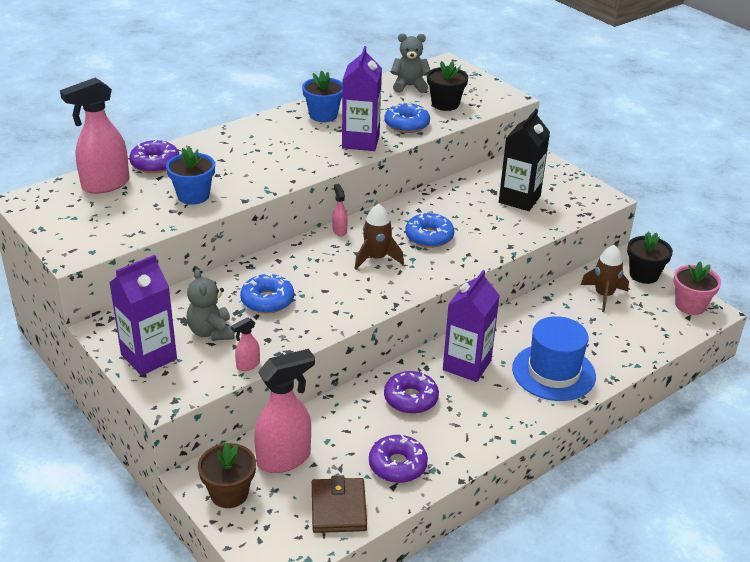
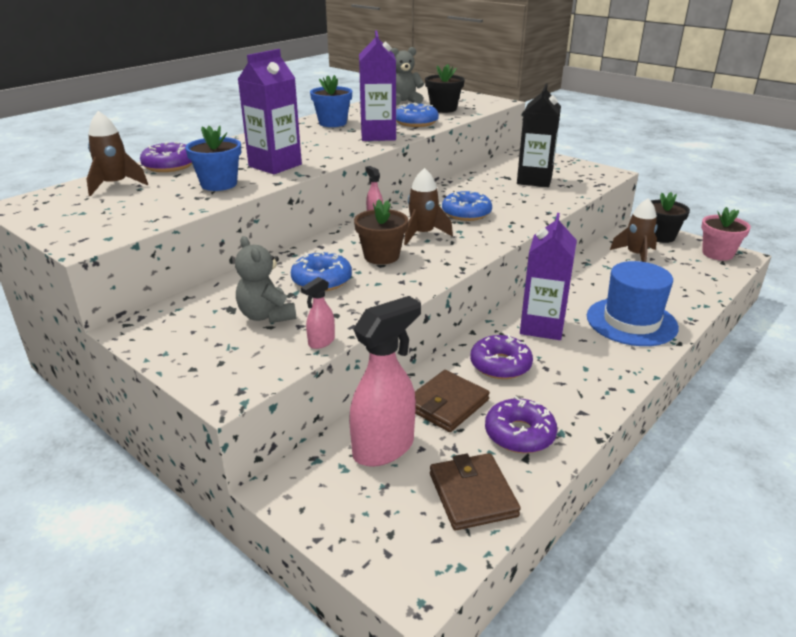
camera: 10 degrees left, 5 degrees down
(105, 185) = (115, 185): pink spray bottle -> brown rocket
(149, 357) = (196, 349): purple carton -> purple carton (275, 165)
(229, 493) = (328, 500): brown flower pot -> brown flower pot (381, 256)
(349, 429) = (446, 404): none -> brown wallet

